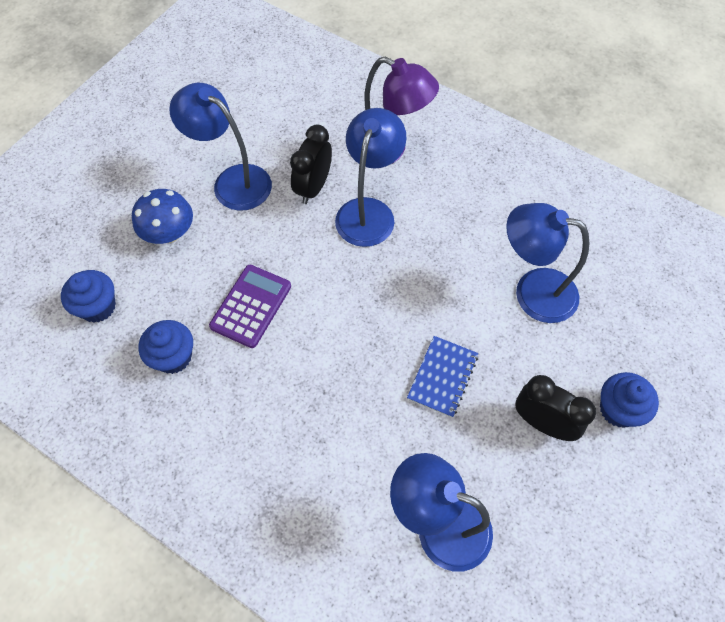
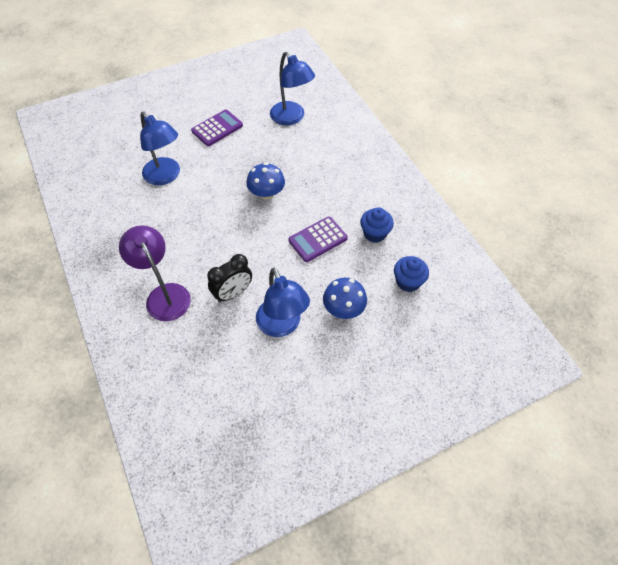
camera: 150 degrees left, 5 degrees down
(368, 211) = (212, 260): blue lamp -> none
(370, 341) = (266, 193): none -> blue mushroom
(442, 377) = (244, 163): blue notebook -> none
(542, 423) = (217, 128): black clock -> purple calculator
(618, 409) = (180, 118): blue cupcake -> none

